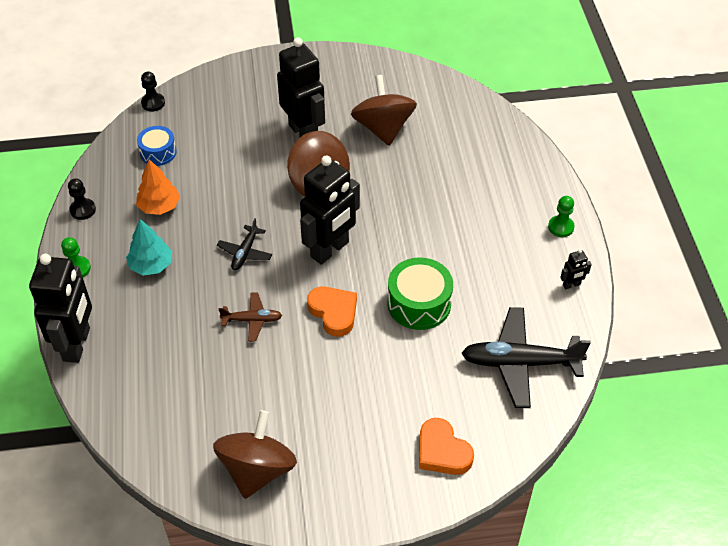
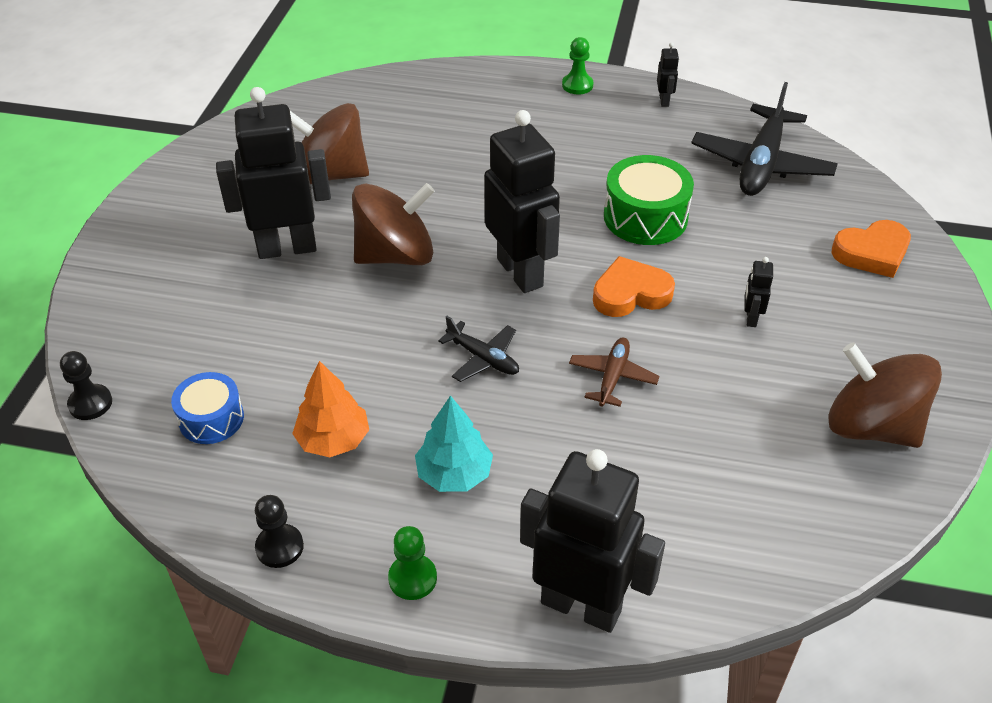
camera: 70 degrees left, 5 degrees down
(337, 385) = (751, 318): none -> black robot

